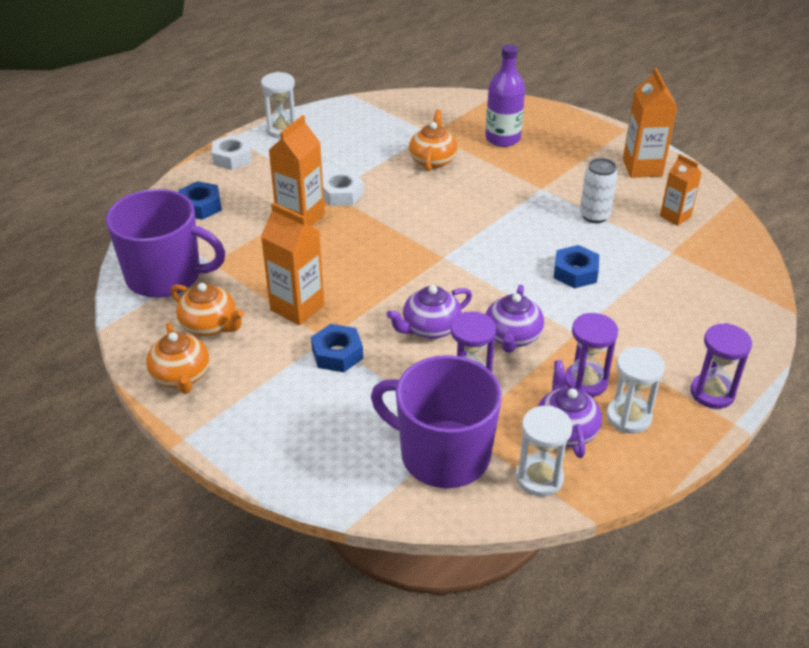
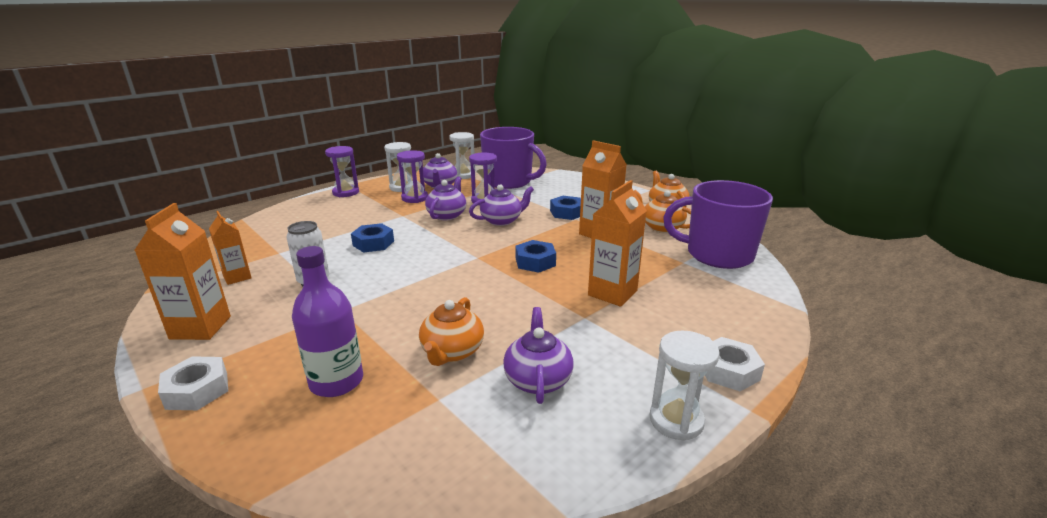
camera: 175 degrees left, 15 degrees down
(200, 206) = (728, 309): blue nut -> blue nut (535, 262)
(341, 194) = (571, 315): white nut -> white nut (197, 390)
(367, 146) = (537, 379): none -> purple teapot

